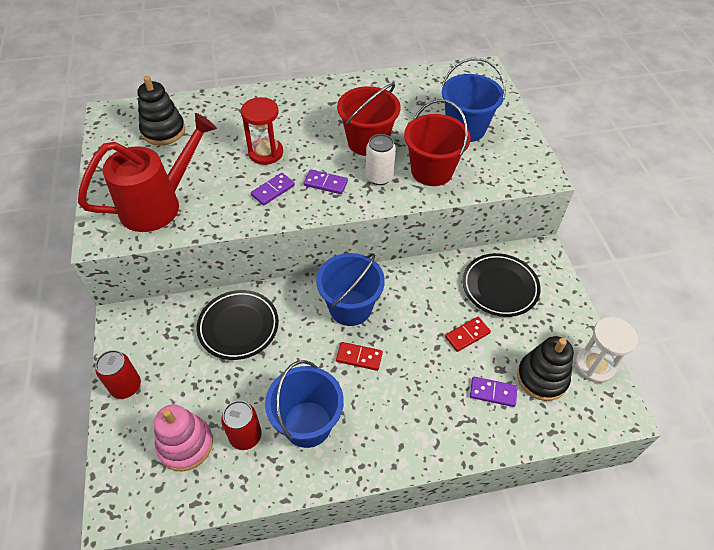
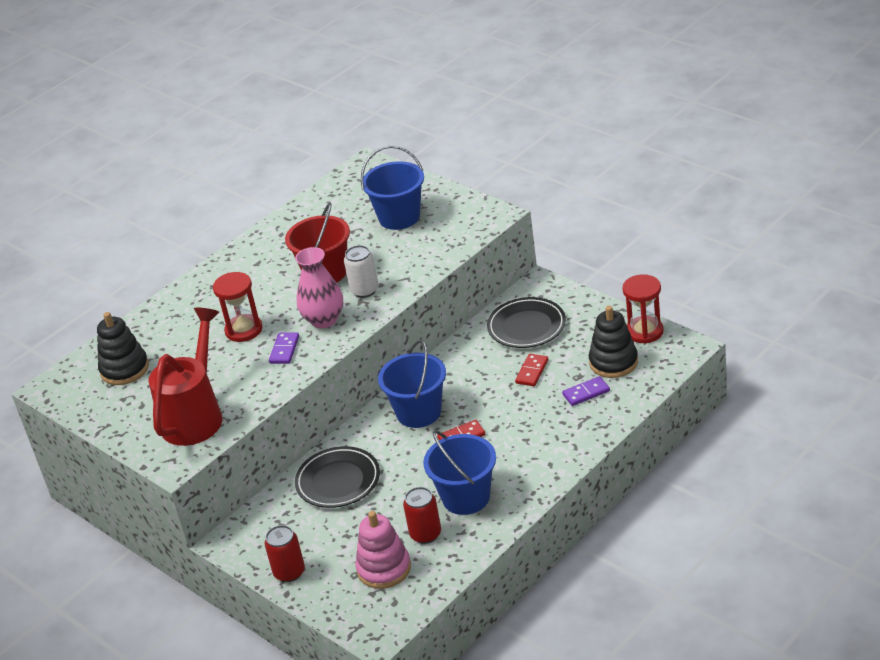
camera: 30 degrees left, 15 degrees down
(325, 183) = (324, 320): purple domino -> pink vase
(432, 171) = (404, 262): red bucket -> none
(594, 365) = (644, 331): white hourglass -> red hourglass

